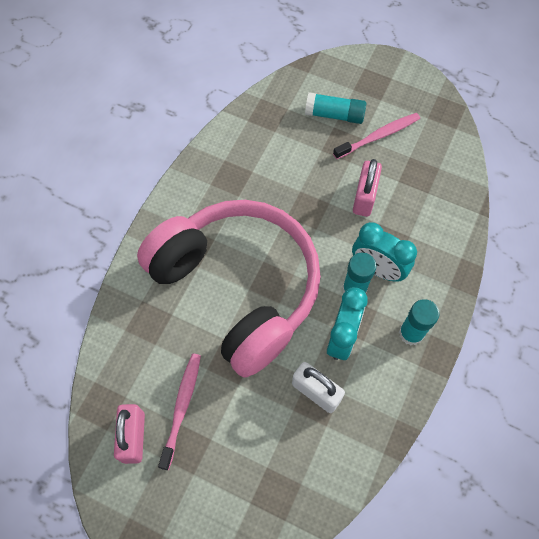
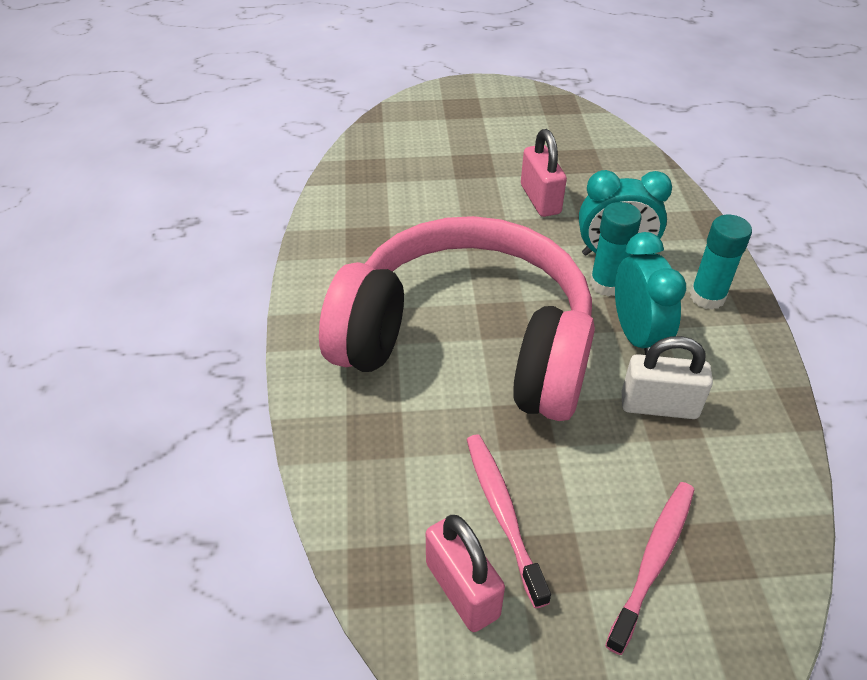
camera: 30 degrees left, 20 degrees down
(334, 115) = (443, 144): turquoise glue stick -> none
(378, 136) = (507, 145): pink toothbrush -> pink toothbrush (653, 560)

